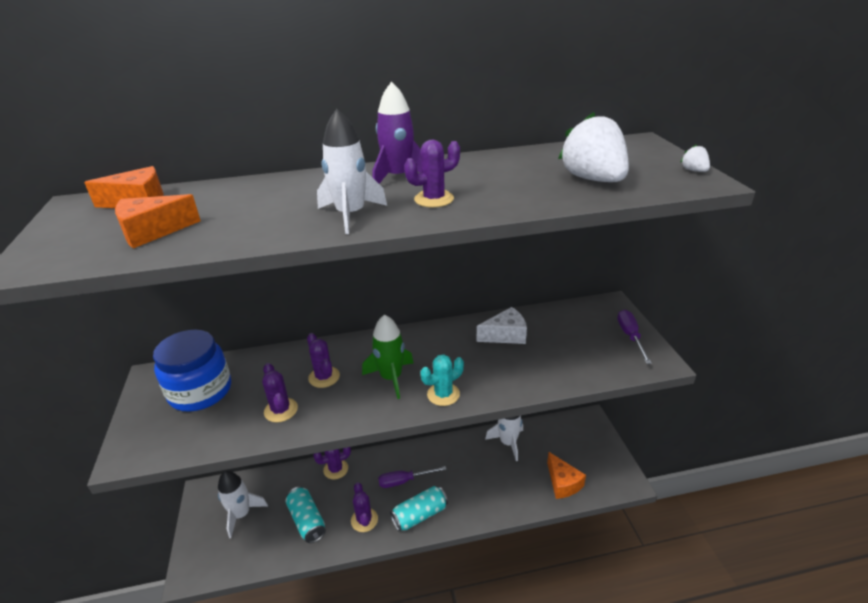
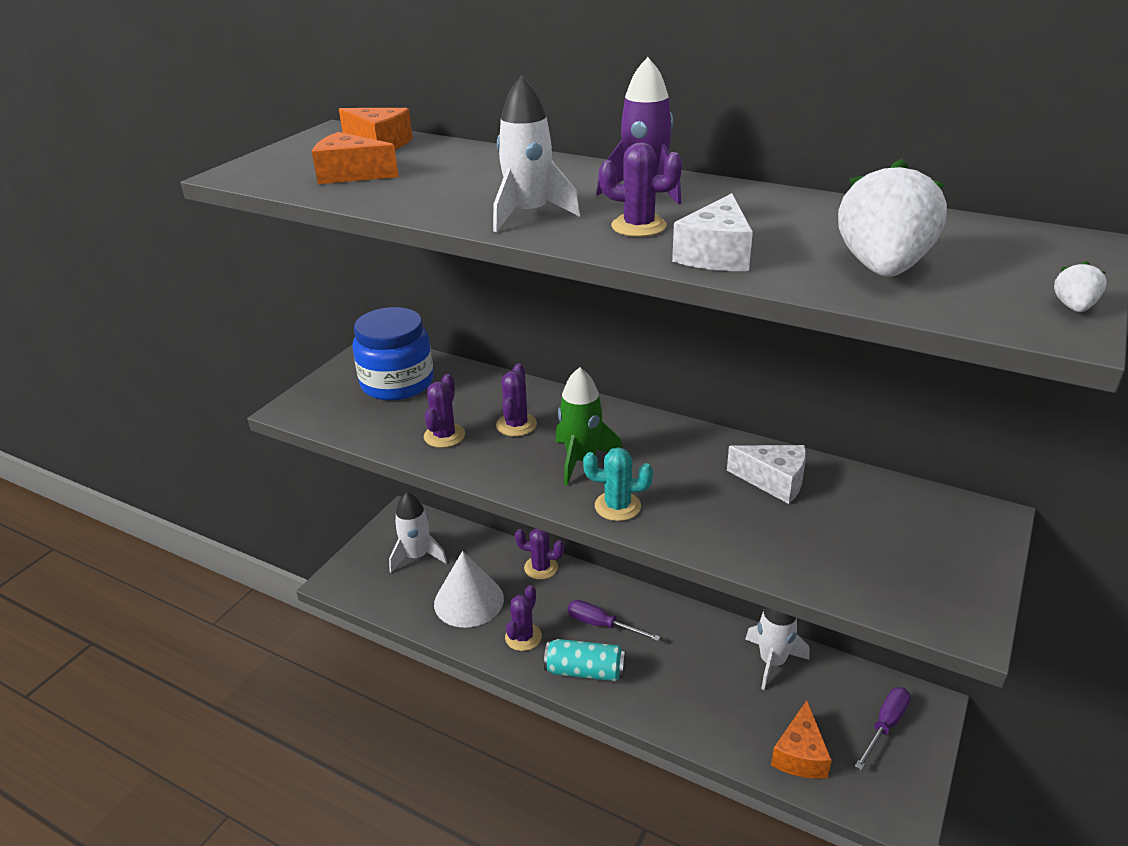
camera: 40 degrees right, 0 degrees up
(307, 520) = (469, 601): turquoise can -> white cone
(505, 201) = (716, 255): none -> white cheese
(630, 336) = (961, 572): purple screwdriver -> purple screwdriver (885, 725)

